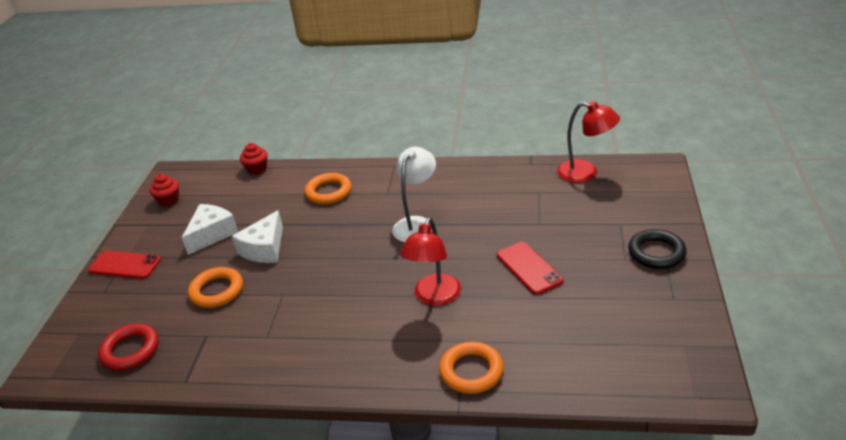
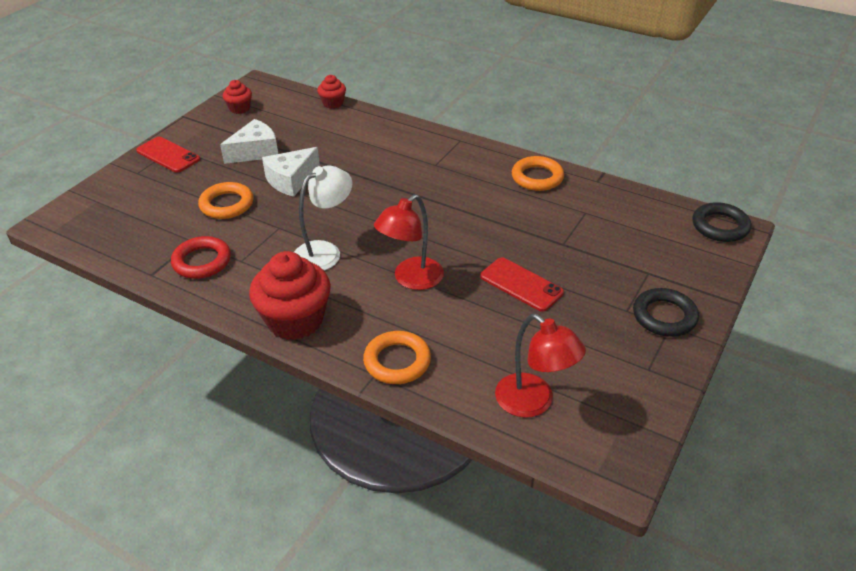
camera: 20 degrees right, 5 degrees up
(130, 350) = (126, 231): red ring -> red ring (202, 261)
(328, 192) = (382, 146): orange ring -> orange ring (537, 177)
(355, 371) = (295, 320): none -> red cupcake
(417, 224) = (443, 204): white lamp -> white lamp (325, 252)
(529, 268) = (521, 284): red phone -> red phone turned 45 degrees counterclockwise
(586, 173) = (649, 209): red lamp -> red lamp (533, 403)
(647, 168) = (720, 226): none -> black ring

